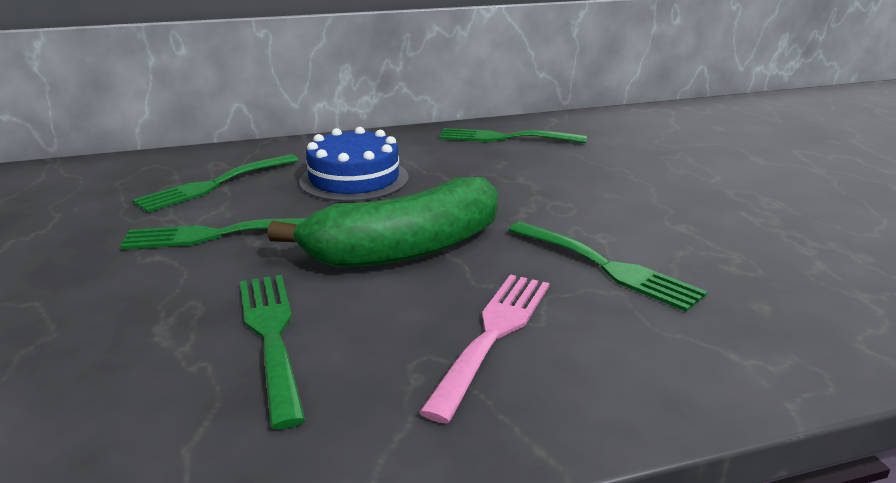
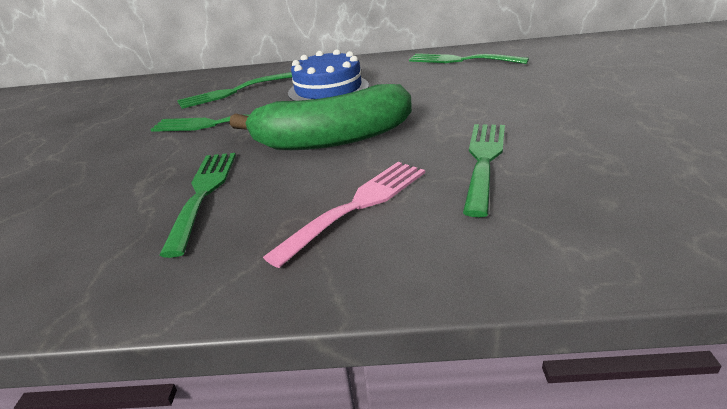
camera: 20 degrees right, 5 degrees up
(607, 267) = (484, 160): green fork -> green fork turned 135 degrees counterclockwise

